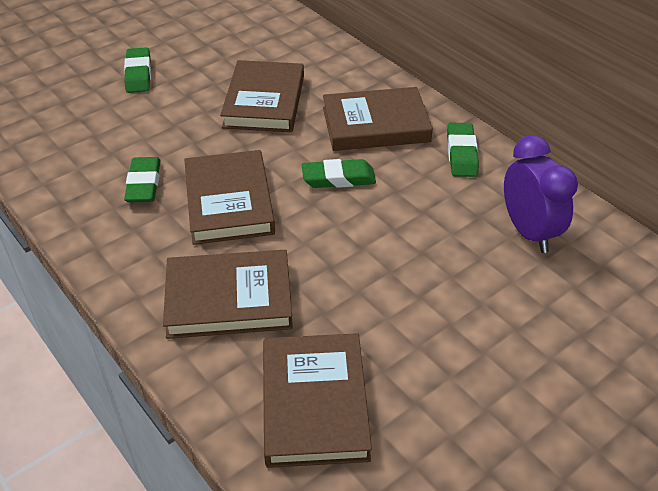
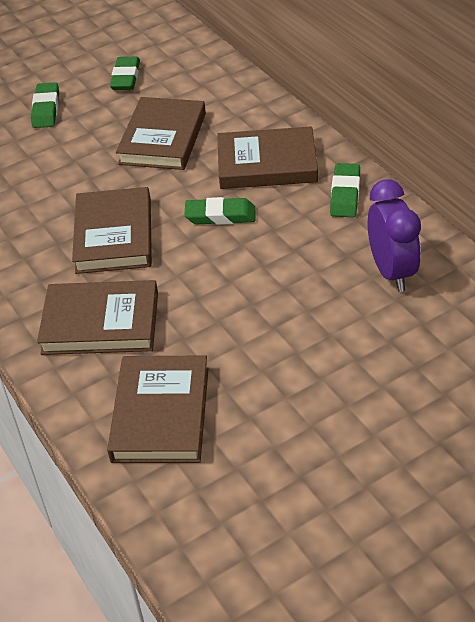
camera: 10 degrees right, 0 degrees up
(144, 184) = (38, 217): green eraser -> green eraser (126, 77)

